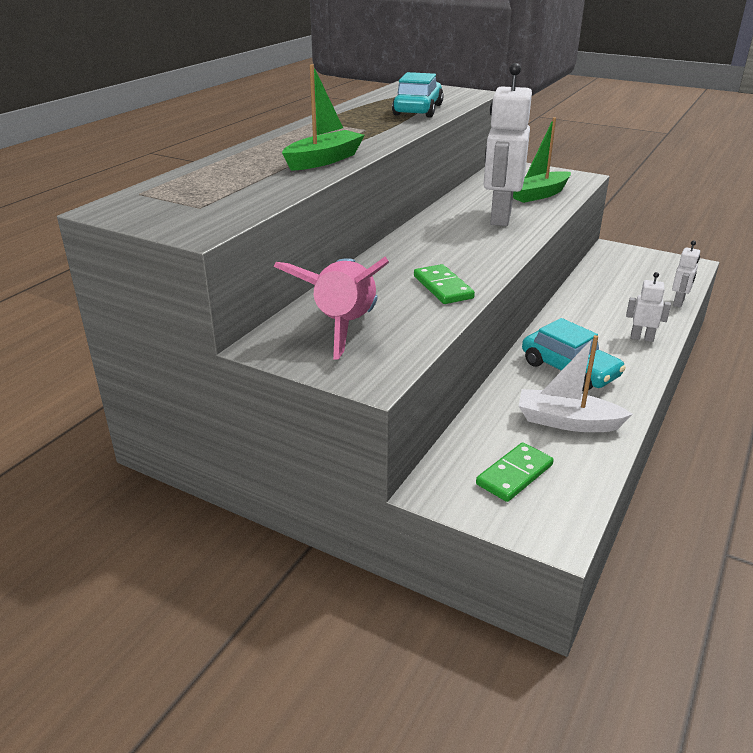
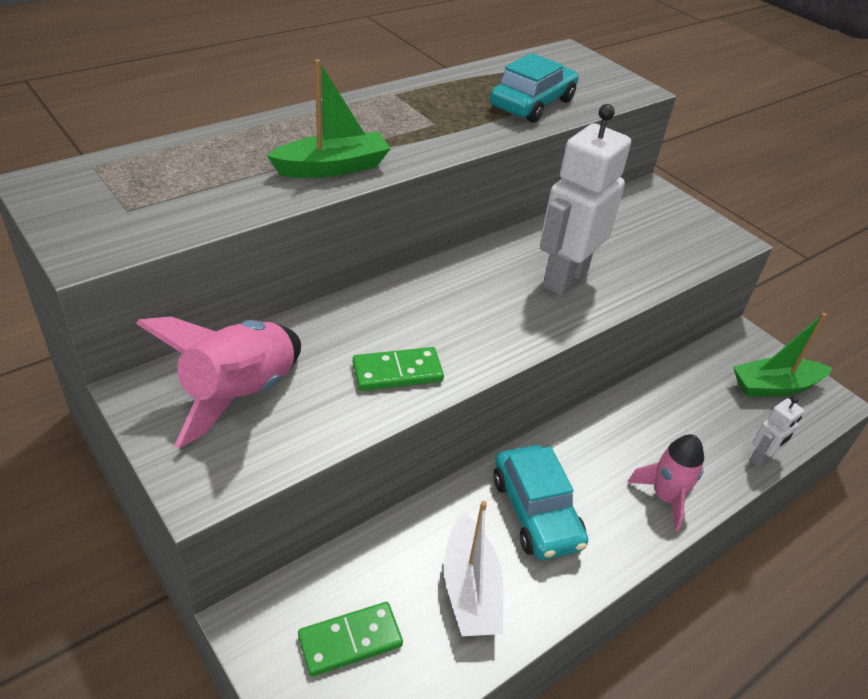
camera: 20 degrees right, 10 degrees up
(443, 287) = (397, 372): green domino -> green domino turned 75 degrees clockwise
(538, 195) = (647, 253): green boat -> green boat (774, 386)
(567, 422) = (470, 589): white boat -> white boat turned 135 degrees counterclockwise
(642, 338) = (665, 497): white robot -> pink rocket

